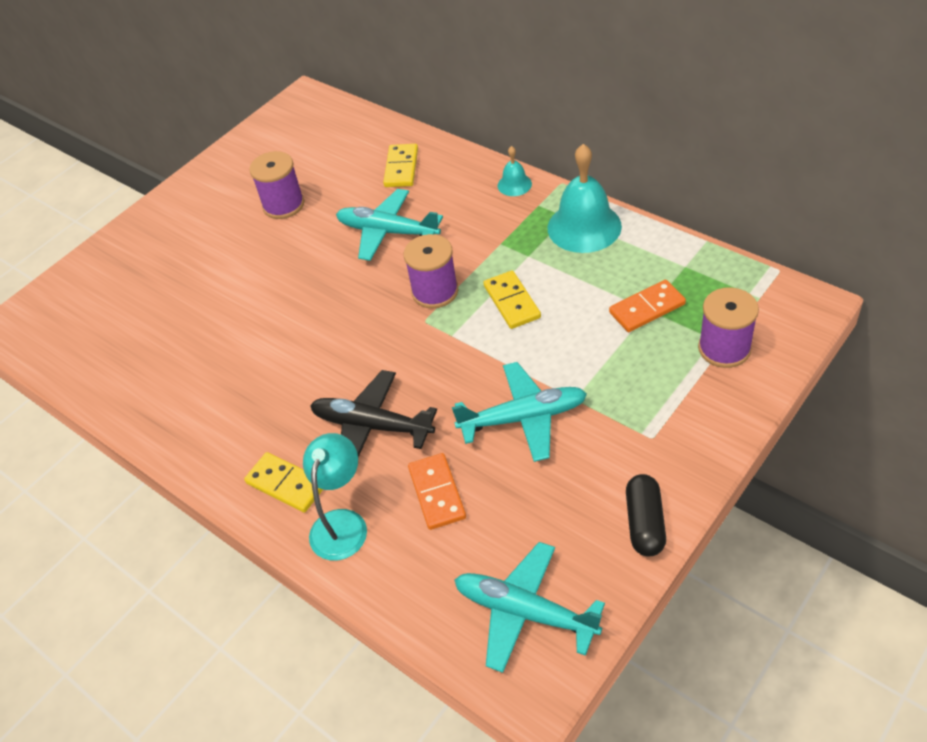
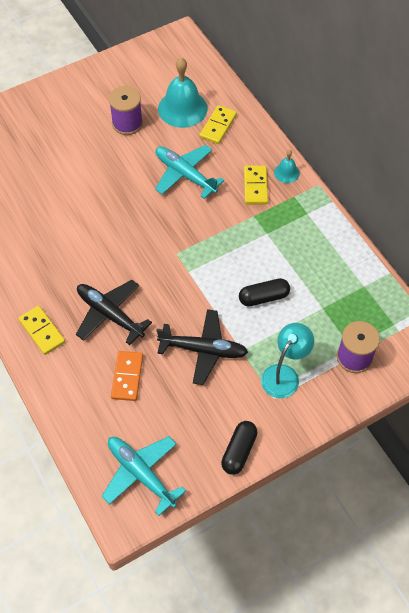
camera: 15 degrees right, 10 degrees up
(342, 523) = (63, 371): turquoise lamp -> turquoise lamp (284, 374)
(435, 291) = (193, 234): purple spool -> none
(511, 302) = (238, 264): yellow domino -> yellow domino (255, 186)
(523, 418) = (203, 350): turquoise plane -> black plane
(567, 326) = (263, 297): none -> black capsule
(584, 227) = (315, 227): turquoise bell -> turquoise bell (182, 108)
(647, 308) = (321, 306): orange domino -> none

